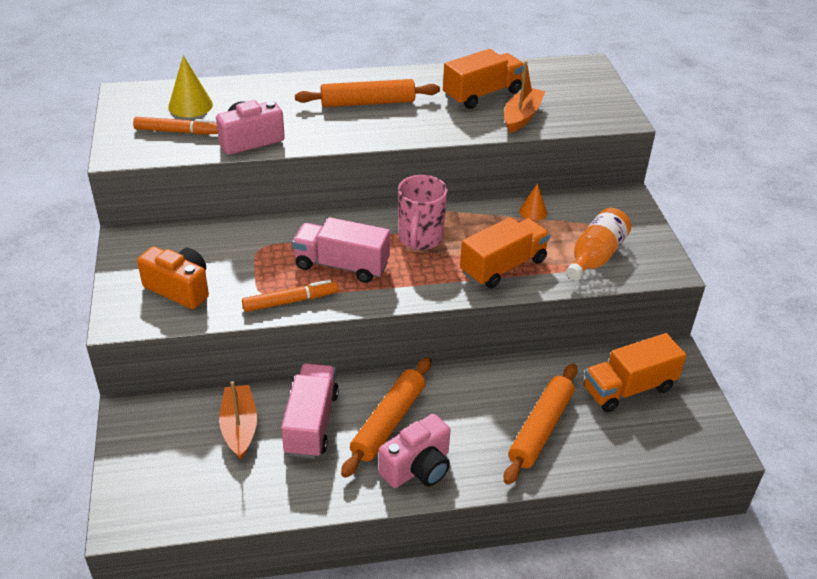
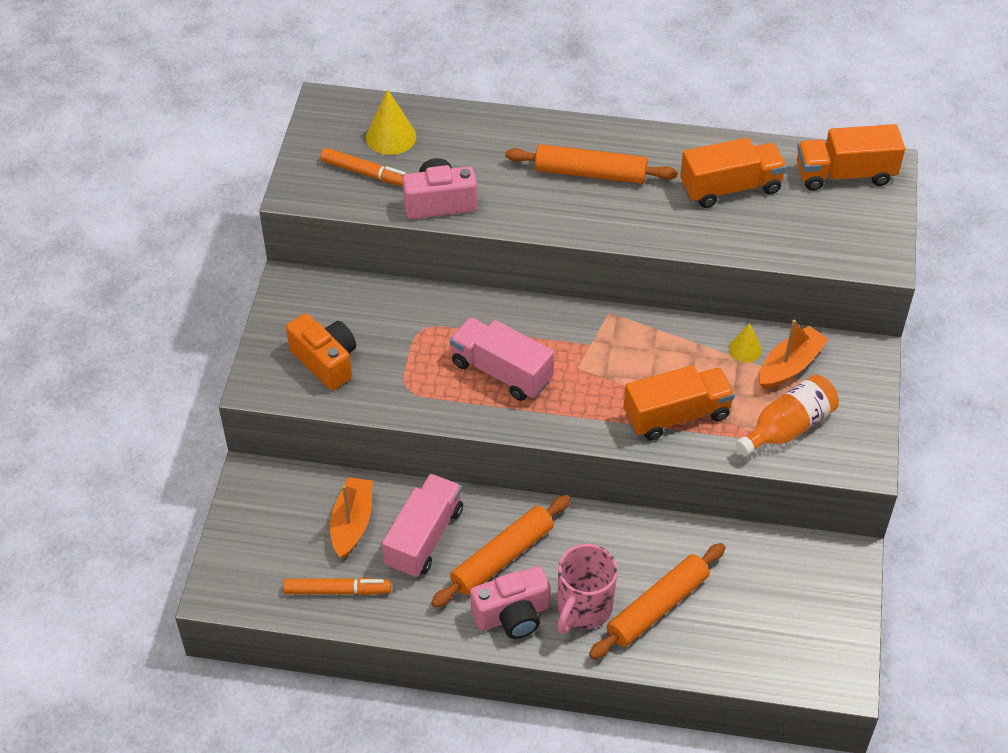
camera: 20 degrees right, 10 degrees up
(290, 301) = (432, 404): orange marker -> orange marker (337, 590)
(420, 239) = (599, 357): pink mug -> pink mug (583, 609)
(521, 117) = (762, 232): orange boat -> orange boat (789, 366)
(533, 212) = (745, 349): orange cone -> yellow cone
(628, 388) = (776, 586): orange truck -> orange truck (845, 174)

